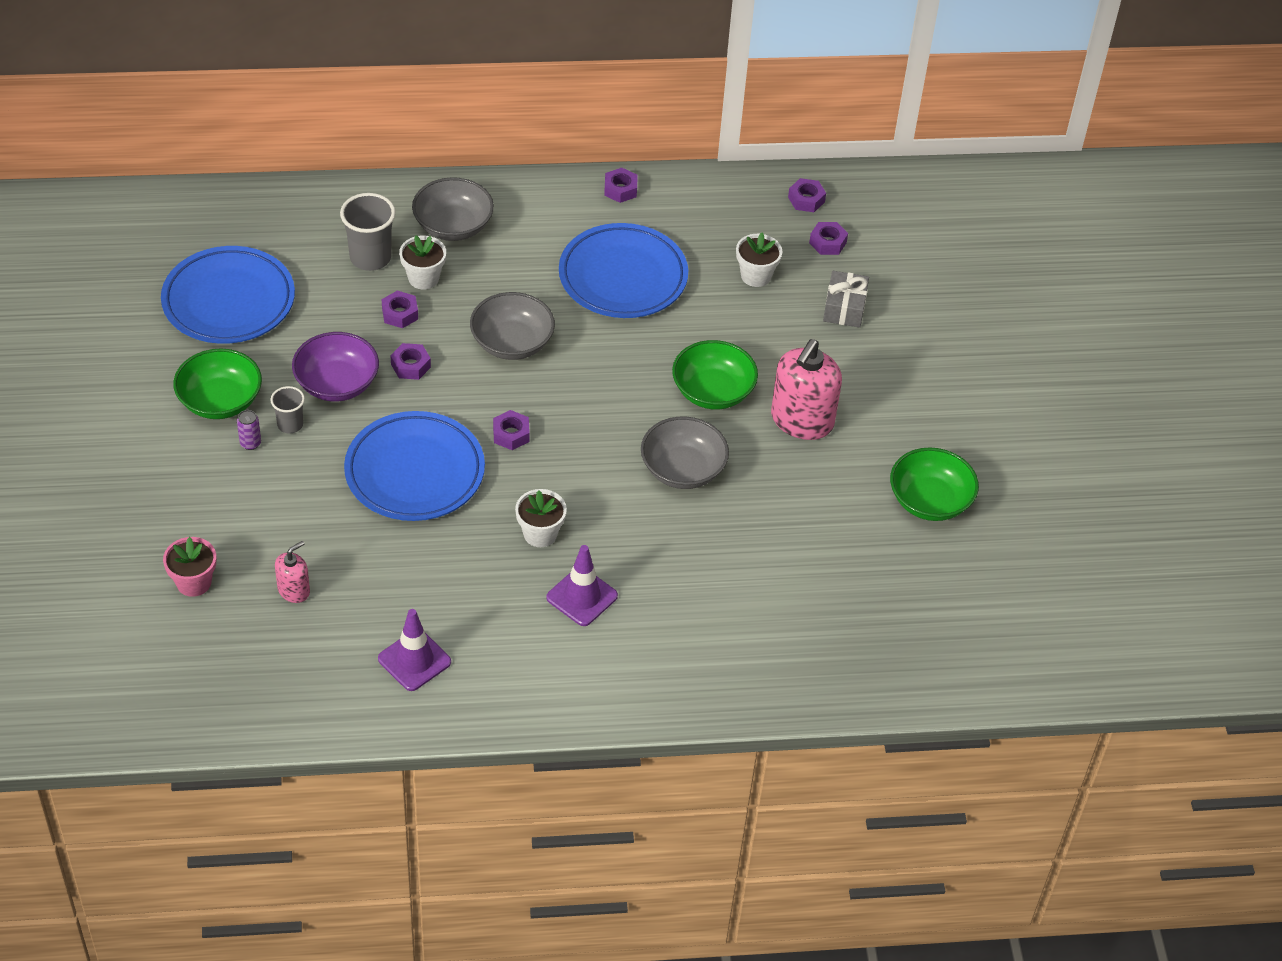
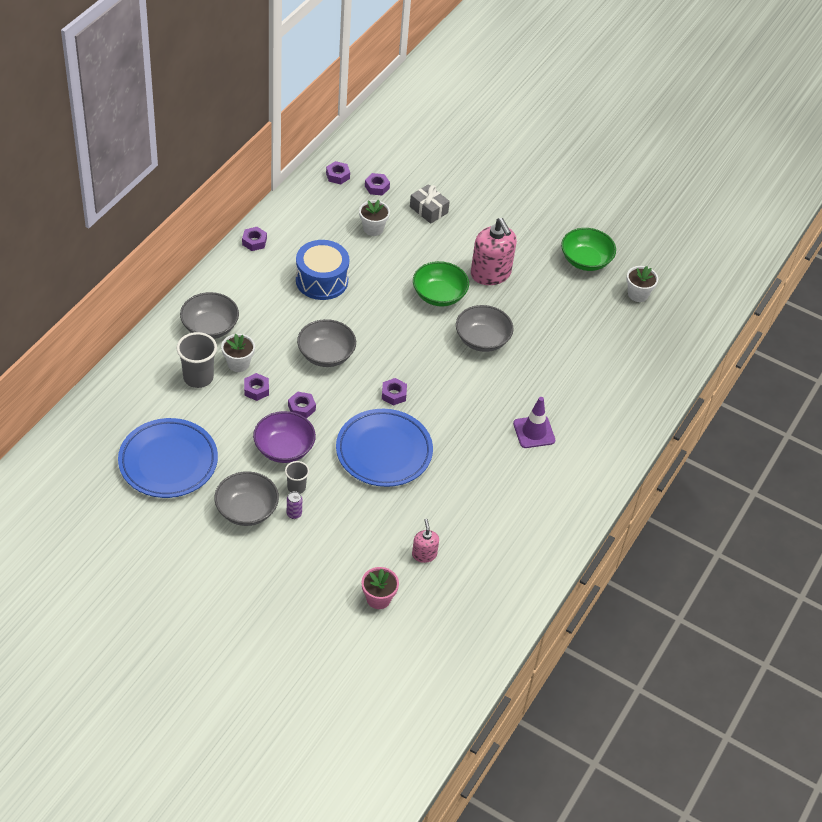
camera: 55 degrees left, 0 degrees up
(220, 401) = (246, 510): green bowl -> grey bowl
(414, 660) = (519, 528): purple traffic cone -> none
(540, 534) = (476, 424): white flower pot -> white flower pot (638, 294)
(623, 277) = (322, 280): blue plate -> blue drum

